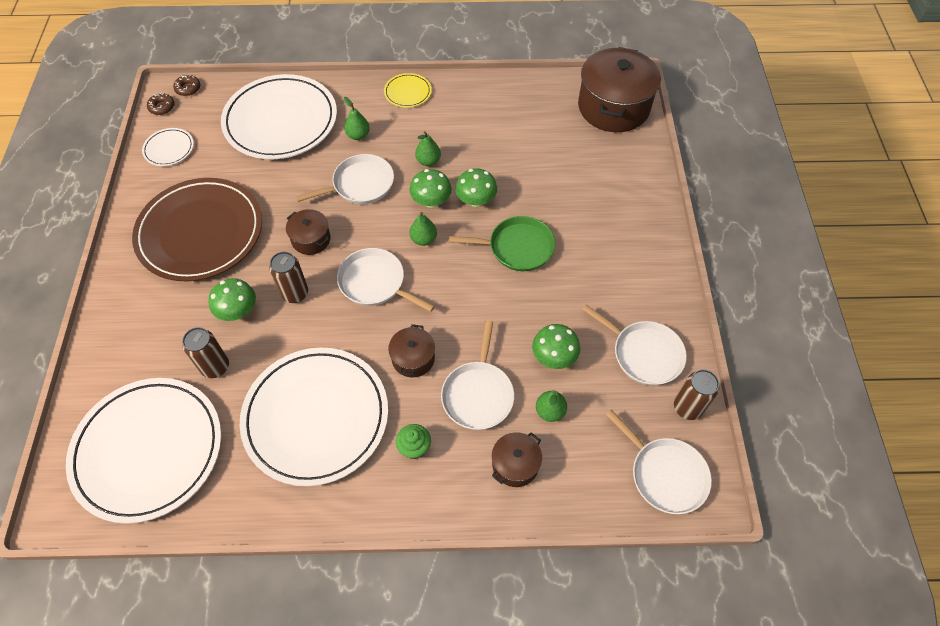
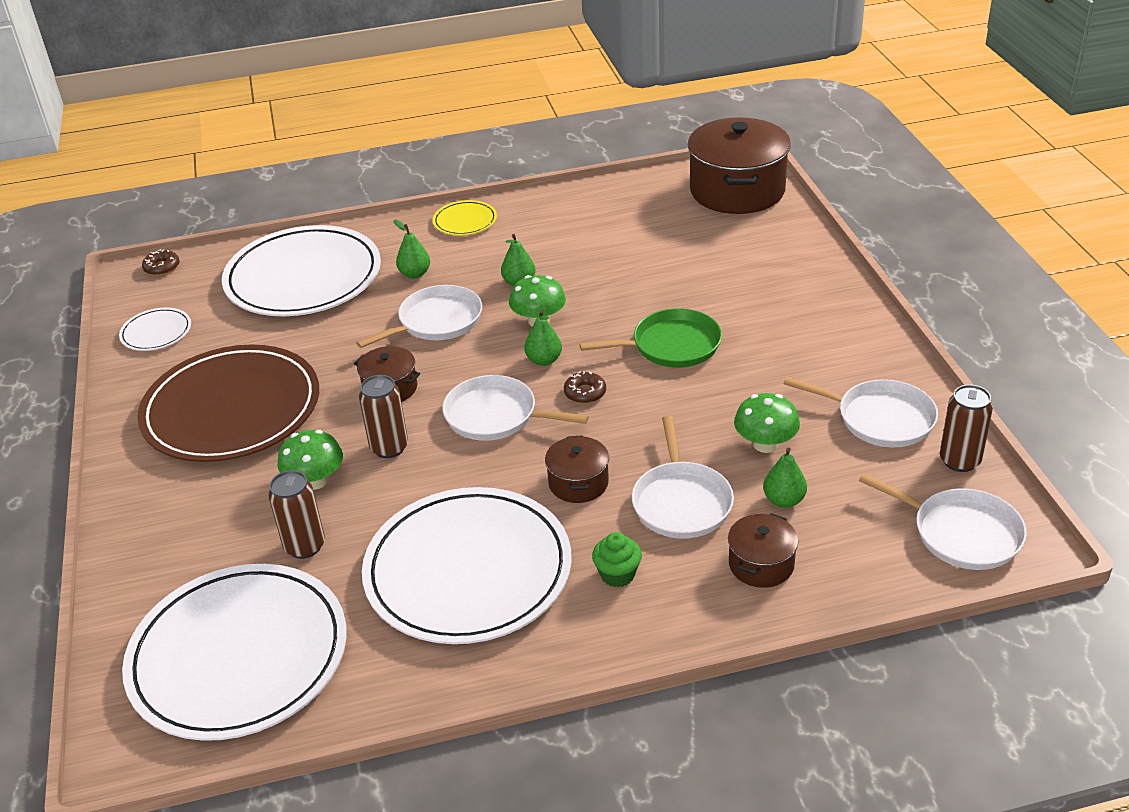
camera: 10 degrees left, 20 degrees down
(162, 107) = (131, 292): brown donut -> brown donut (585, 393)
(476, 200) = (598, 309): green mushroom -> none

